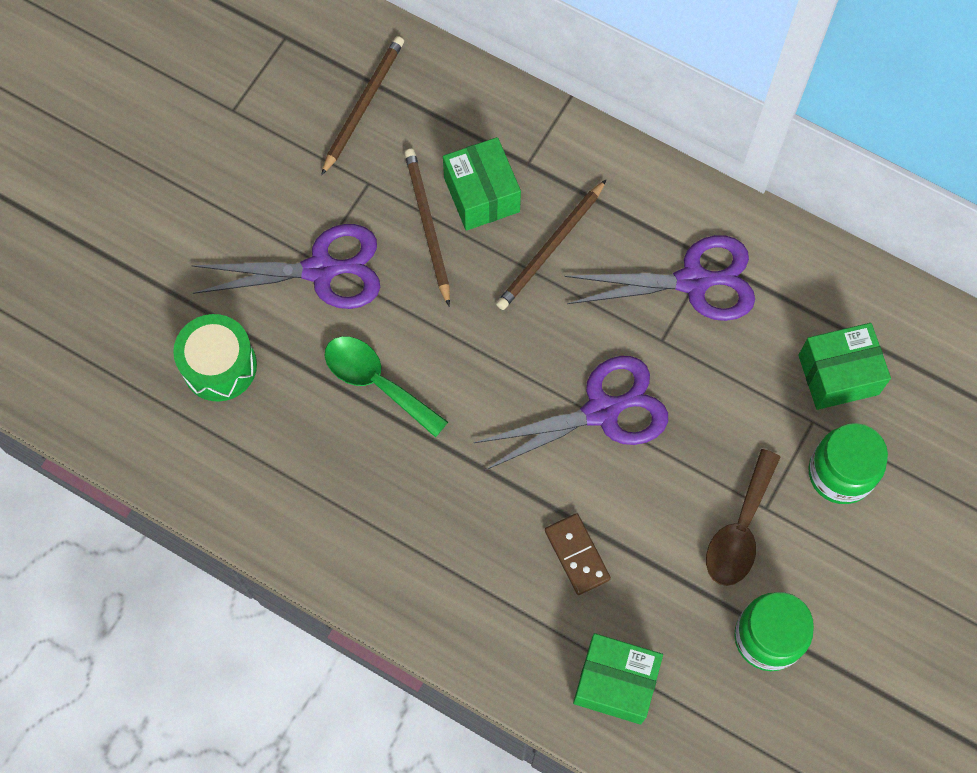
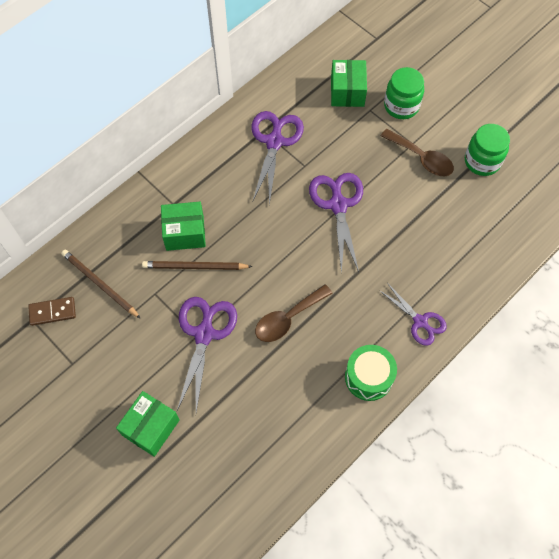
camera: 75 degrees left, 5 degrees down
(219, 366) = (250, 409): green drum -> green drum (368, 377)
(376, 382) = (288, 318): green spoon -> brown spoon
(423, 586) = (420, 321): none -> purple scissors
(550, 248) = (231, 205): brown pencil -> none
(577, 555) = (418, 238): brown domino -> brown domino (52, 312)
(615, 683) = (494, 238): green box -> green box (151, 427)

